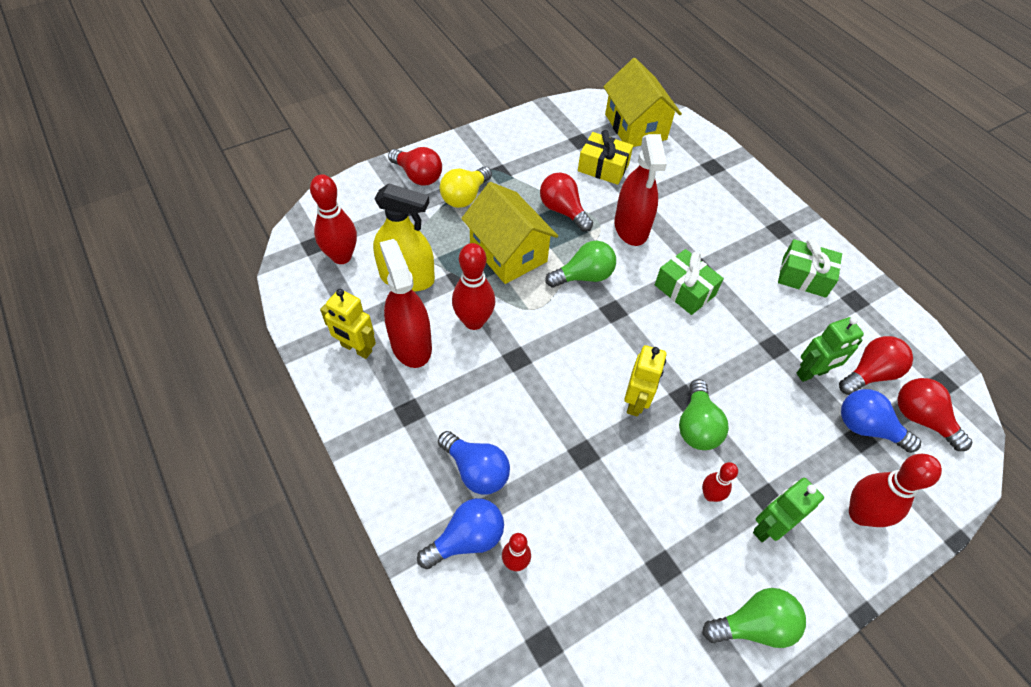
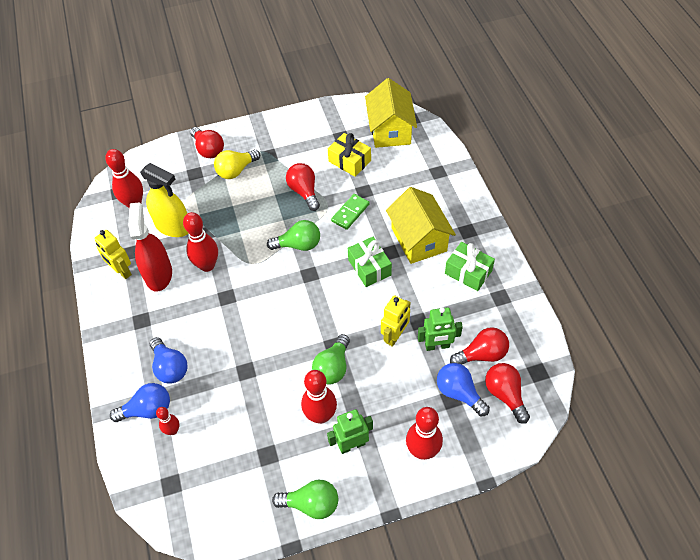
camera: 20 degrees right, 0 degrees up
(508, 252) = (251, 218): yellow house -> yellow house (418, 239)
(631, 228) = (350, 213): red spray bottle -> green domino
(636, 401) = (297, 342): yellow robot -> yellow robot (395, 336)
(710, 495) = (320, 415): red bowling pin -> red bowling pin, size x1.79

